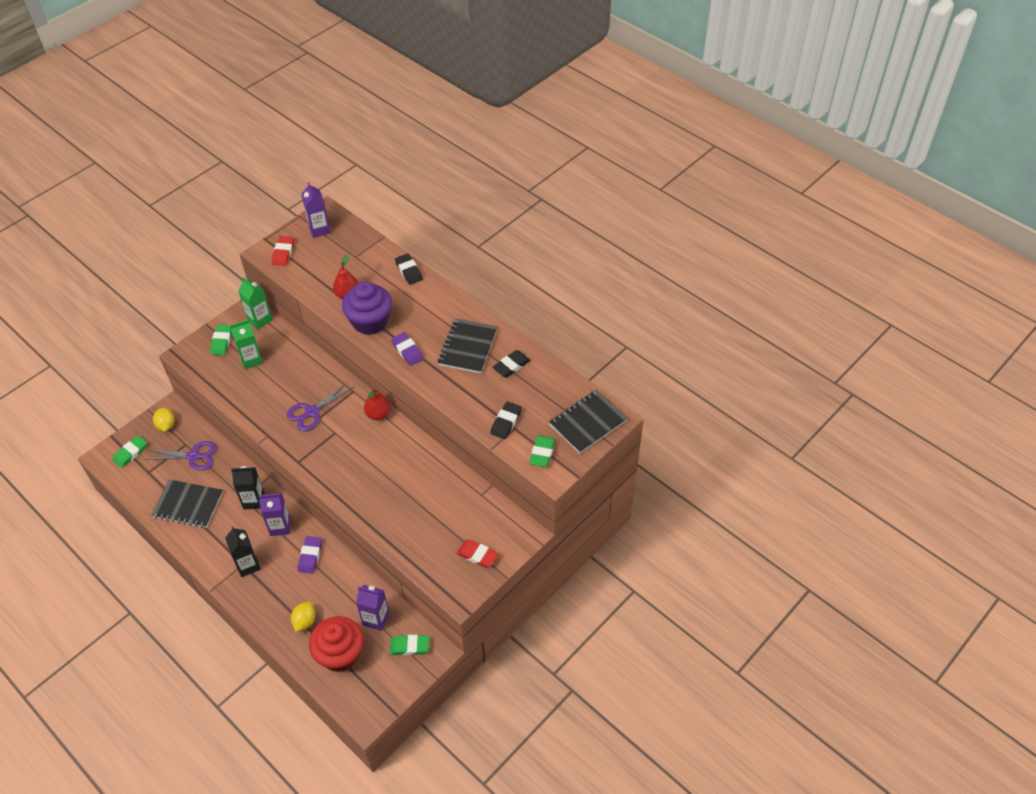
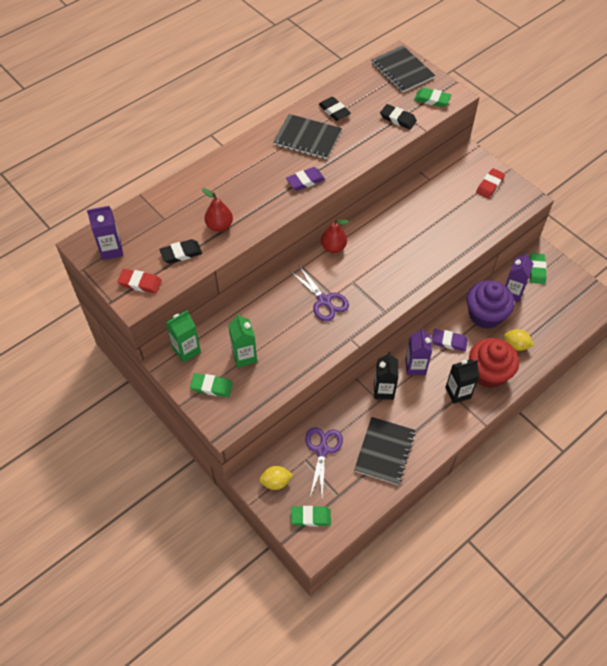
camera: 85 degrees left, 5 degrees up
(130, 453) = (310, 517): green eraser -> green eraser turned 45 degrees counterclockwise
(340, 654) = (546, 318): red cupcake -> red cupcake (488, 373)
(370, 322) = (261, 208): purple cupcake -> purple cupcake (485, 315)
(409, 271) = (197, 176): black eraser -> black eraser (181, 253)

